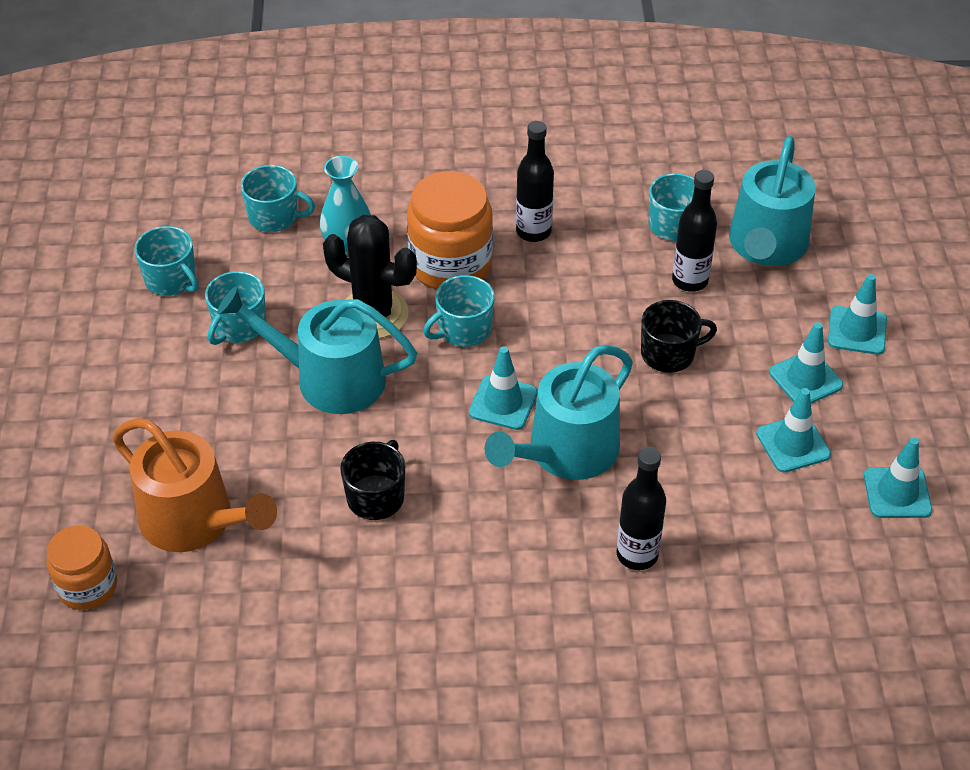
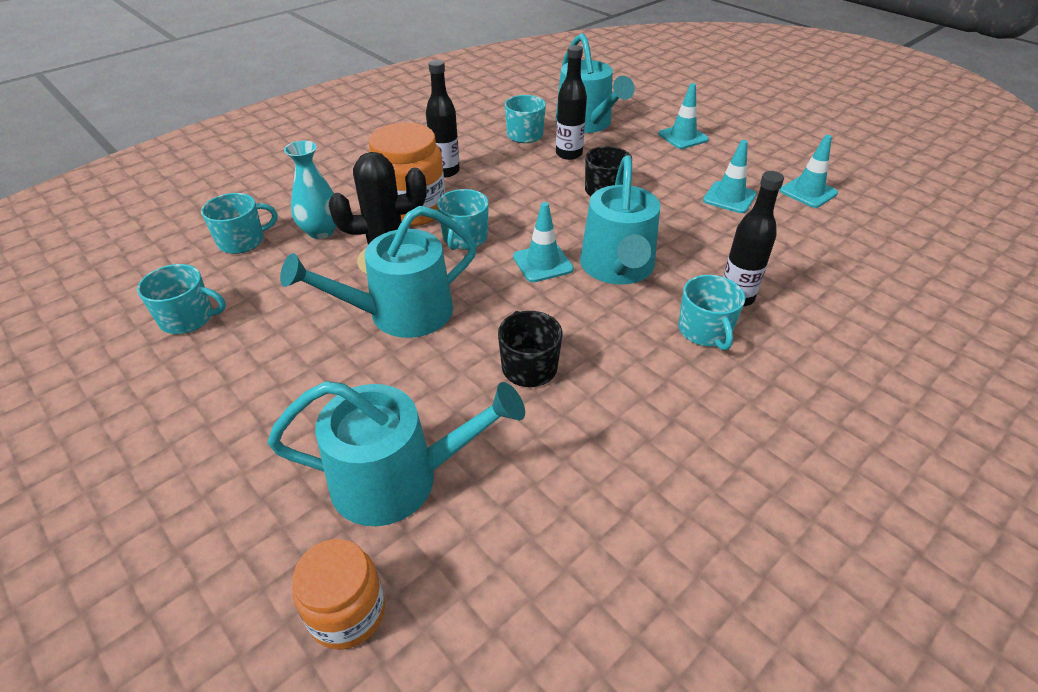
camera: 40 degrees left, 5 degrees down
(195, 521) = (398, 479): orange watering can -> turquoise watering can
(239, 326) = (285, 319): turquoise mug -> turquoise mug (705, 331)
(805, 379) = (690, 167): turquoise traffic cone -> none

